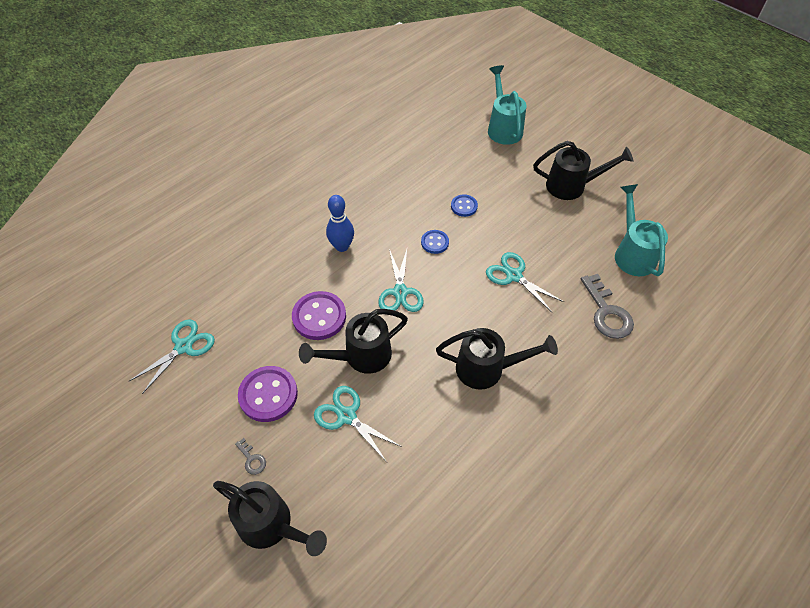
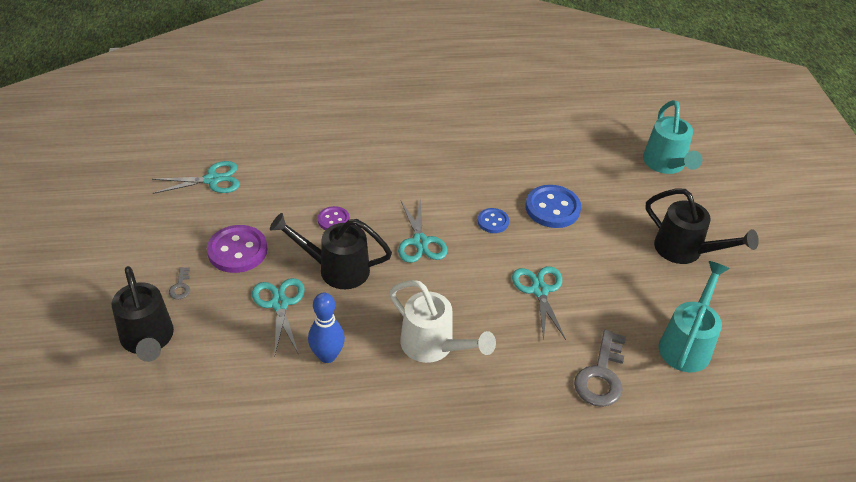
camera: 35 degrees right, 10 degrees down
(319, 317) = (333, 220): purple button -> purple button, size x0.56
(342, 246) = (407, 179): blue bowling pin -> blue bowling pin (327, 356)
(400, 292) = (420, 242): turquoise scissors -> turquoise scissors turned 45 degrees counterclockwise
(464, 206) = (552, 208): blue button -> blue button, size x1.77
(487, 369) = (433, 346): black watering can -> white watering can
(503, 128) = (666, 164): turquoise watering can -> turquoise watering can turned 150 degrees clockwise

